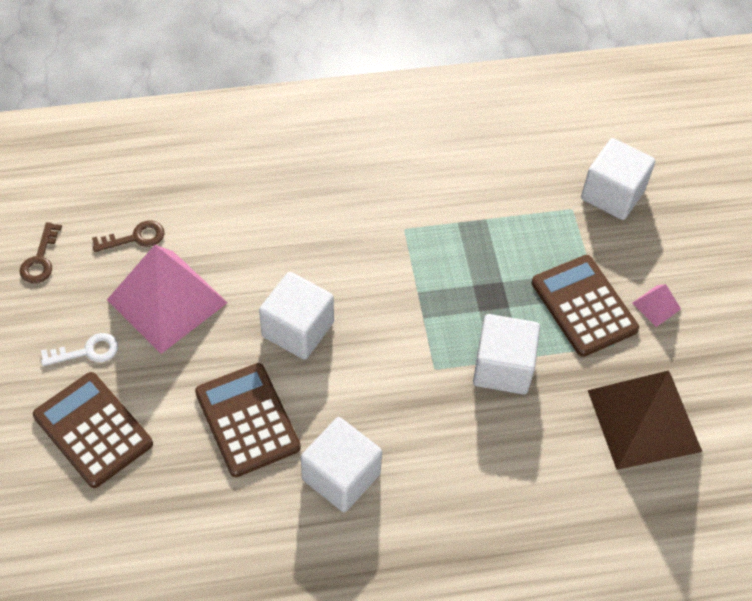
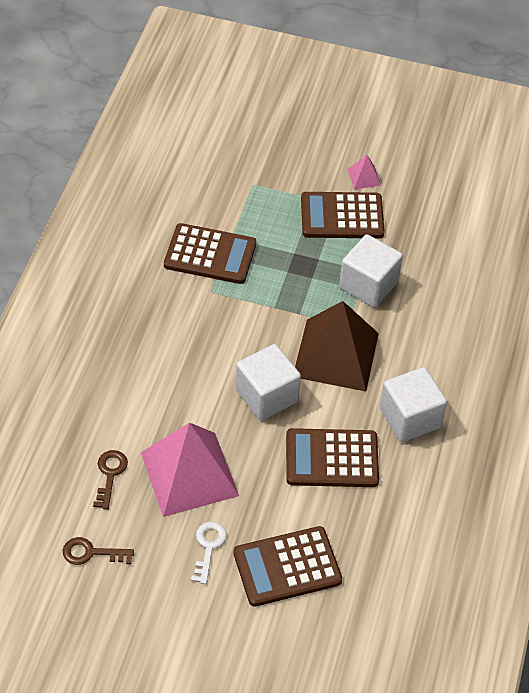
camera: 65 degrees left, 5 degrees down
(40, 259) = (91, 553): brown key -> brown key turned 150 degrees clockwise
(451, 209) = (210, 254): none -> brown calculator
(612, 194) = (254, 155): white cube -> none
(644, 420) = (451, 227): brown pyramid -> brown pyramid (335, 355)

